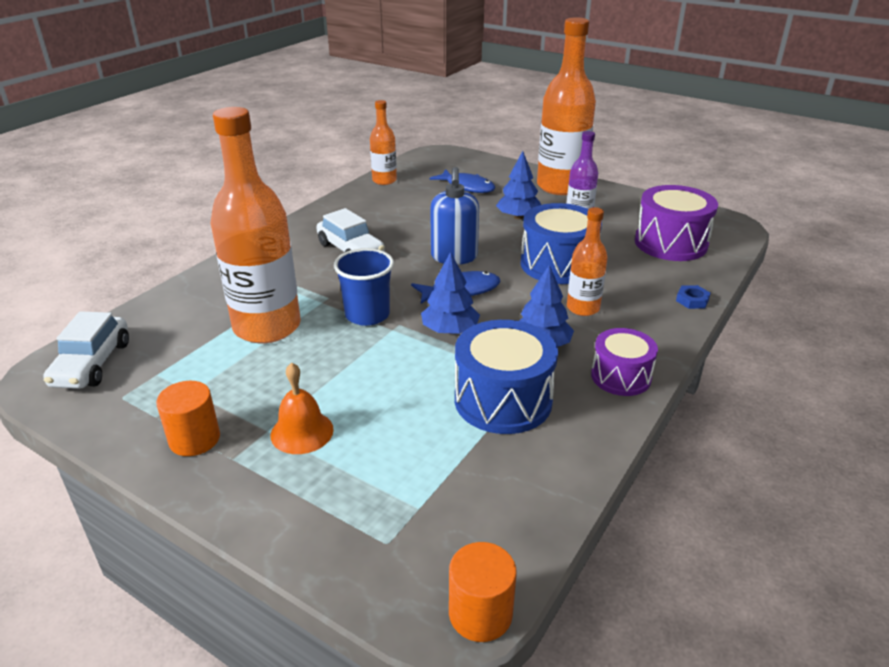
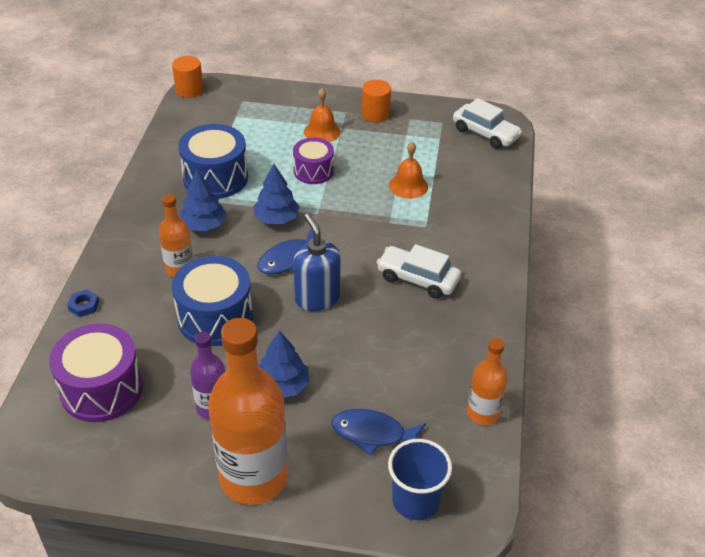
camera: 155 degrees right, 10 degrees up
(92, 364) = (485, 133): white car -> white car turned 150 degrees clockwise
(267, 327) = (408, 185): orange bottle -> orange bell
(367, 315) = (346, 215): blue cup -> blue cup (415, 500)
(621, 376) = (141, 214): purple drum -> purple drum (313, 171)

